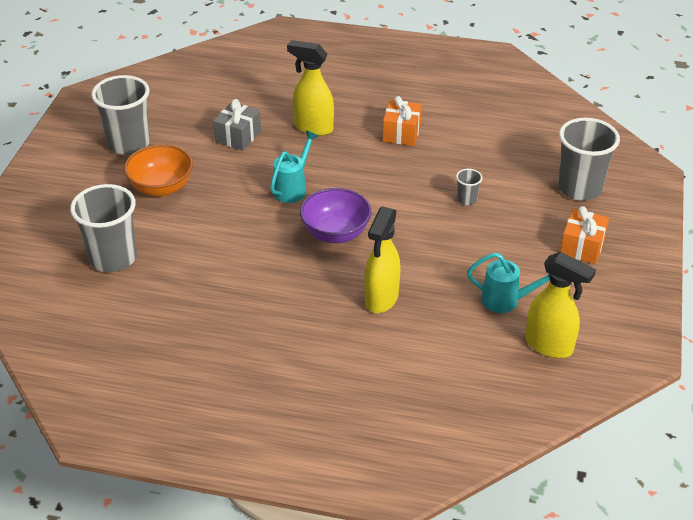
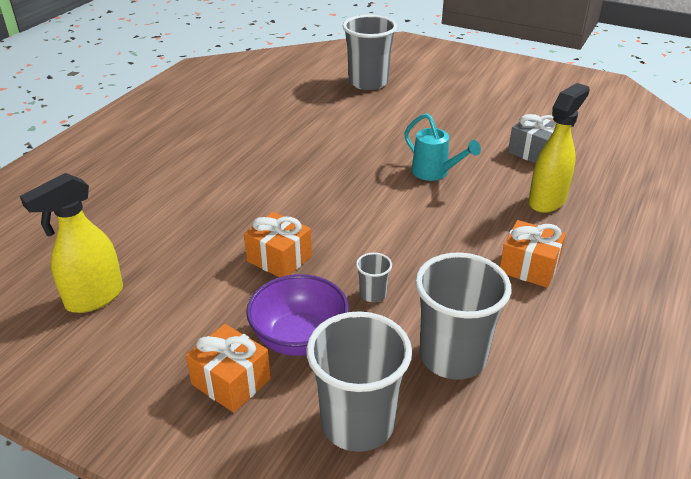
camera: 105 degrees right, 5 degrees down
(128, 143) = (528, 97): grey cup -> grey cup (453, 357)
(161, 188) = (456, 107): orange bowl -> none
(335, 233) = (351, 188): purple bowl -> purple bowl (299, 338)
(381, 299) = (240, 199): yellow spray bottle -> none
(451, 254) = (279, 259): none -> orange gift
(506, 301) = (181, 283): turquoise watering can -> none

